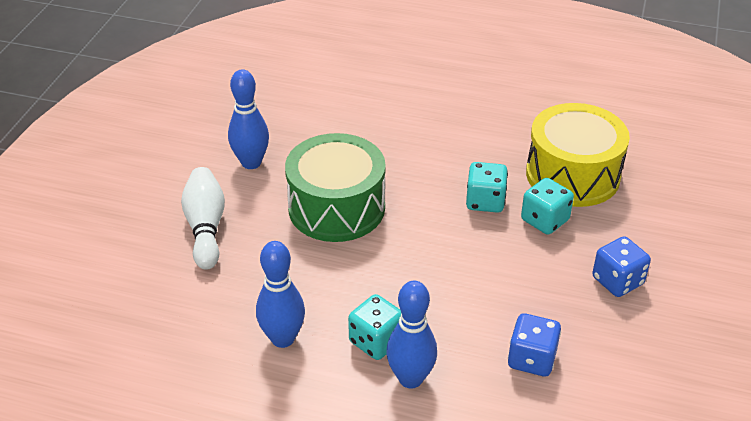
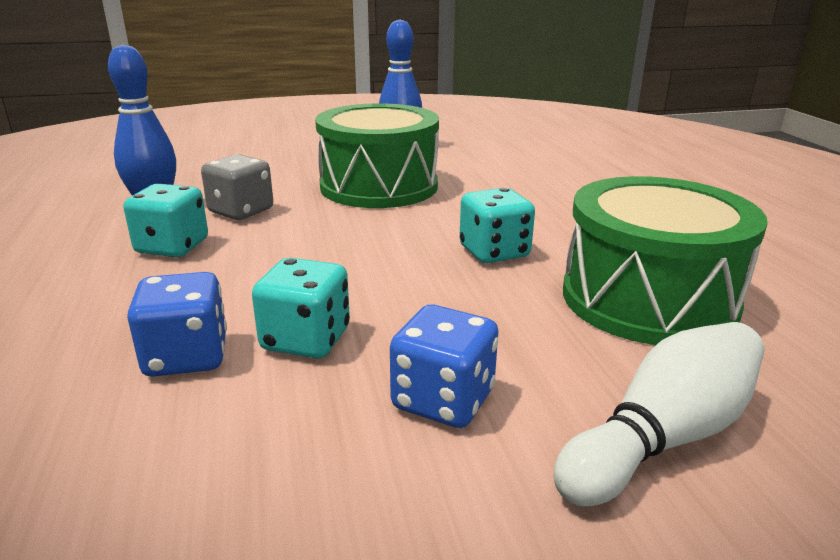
camera: 60 degrees right, 15 degrees down
(206, 227) = (292, 151): white bowling pin -> white bowling pin (662, 437)
(332, 293) = (241, 211): none -> grey dice
(410, 378) = (112, 279): blue bowling pin -> none
(544, 220) = (512, 299): turquoise dice -> turquoise dice (306, 339)
(572, 175) = (648, 299): yellow drum -> green drum

